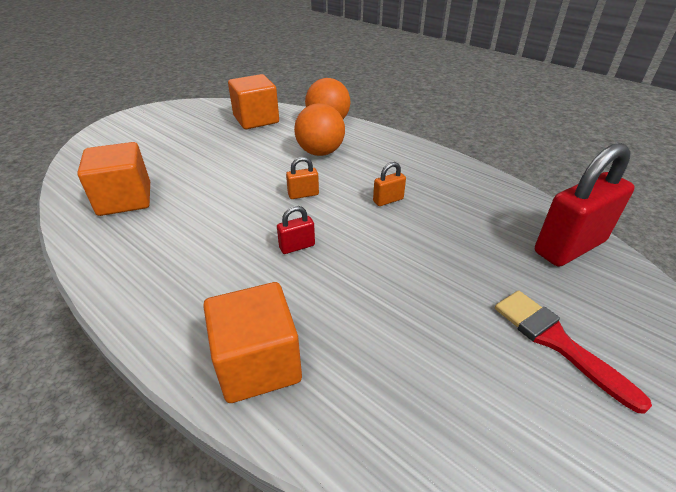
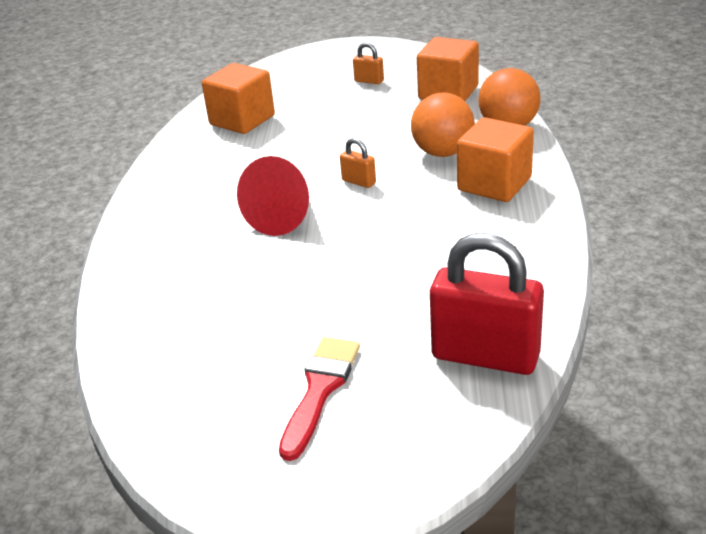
camera: 55 degrees right, 5 degrees down
(258, 363) = (148, 266): orange cube -> orange cube (494, 184)
(297, 246) = (283, 217): red padlock -> red cone
(388, 200) = (414, 224): orange padlock -> orange padlock (369, 81)

